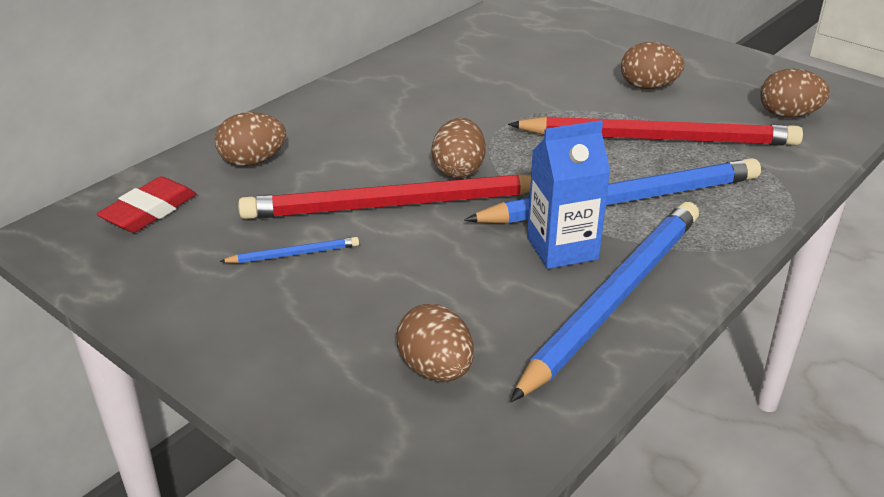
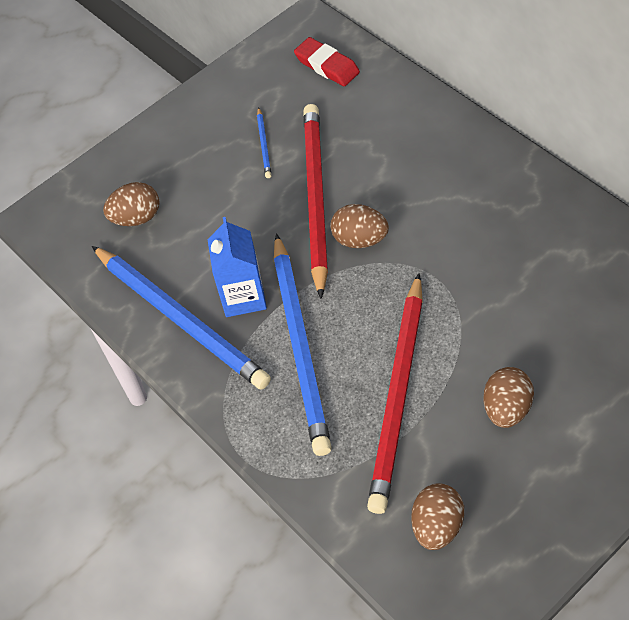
camera: 105 degrees right, 20 degrees up
(253, 161) = (387, 112): brown egg -> none

